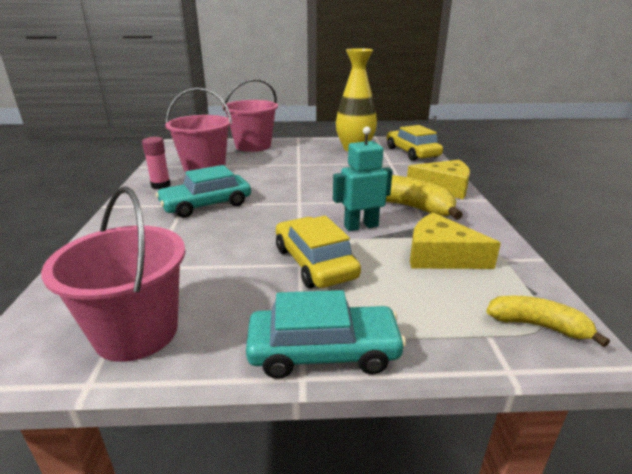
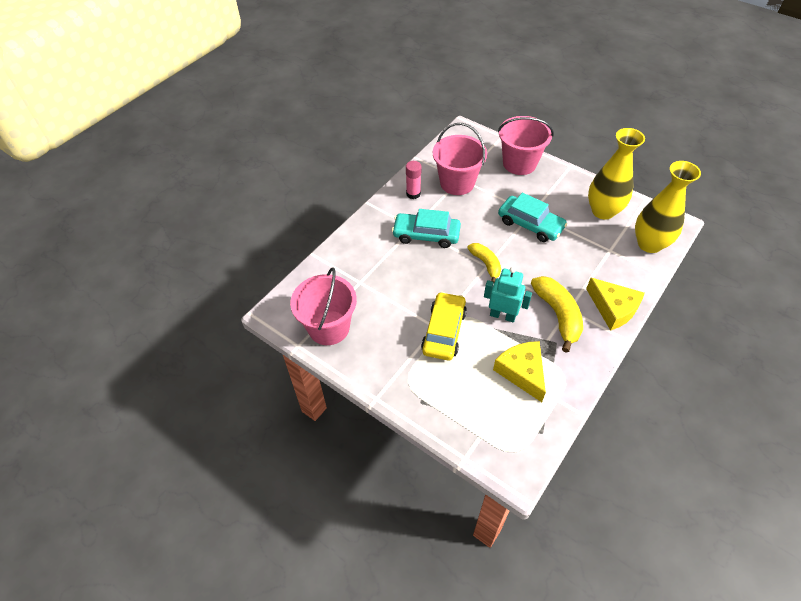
camera: 40 degrees right, 25 degrees up
(323, 351) = (396, 392): turquoise car -> turquoise car (530, 224)
(412, 152) = (649, 244): yellow car -> yellow vase
(538, 326) = (511, 449): yellow banana -> yellow banana (486, 264)

